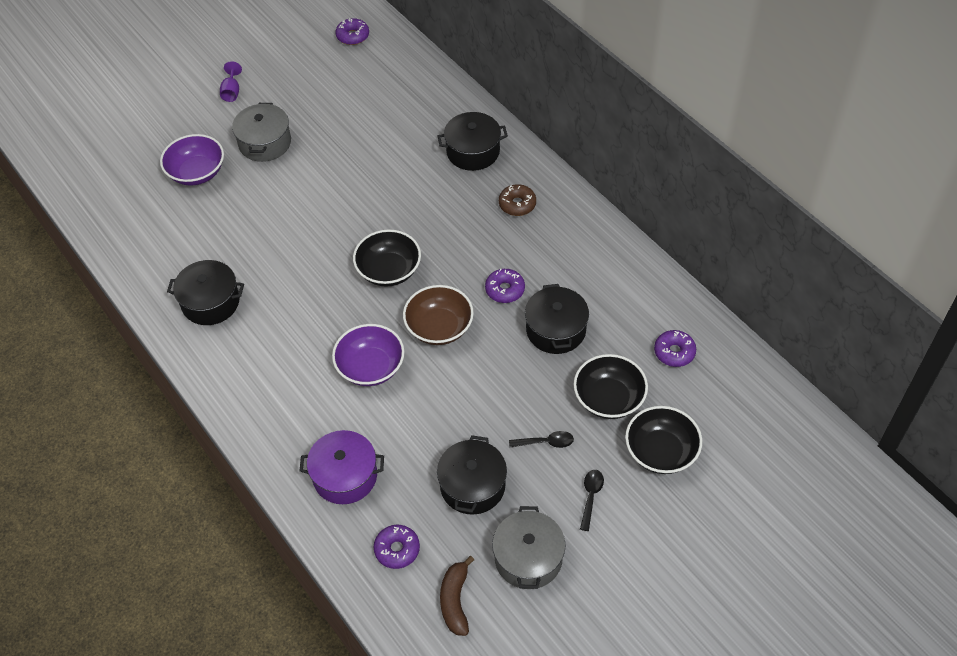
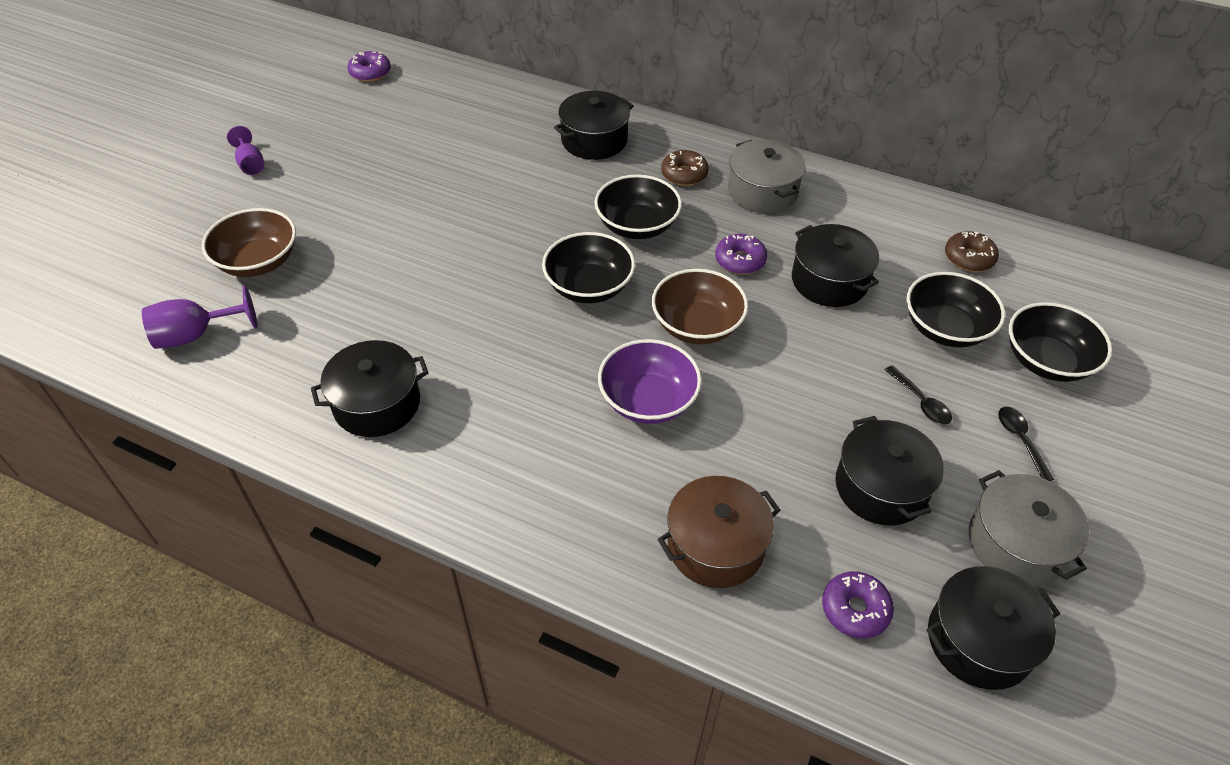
camera: 30 degrees left, 5 degrees down
(135, 213) = (195, 335): none -> purple goblet
(197, 172) = (258, 262): purple bowl -> brown bowl
(265, 143) = (332, 203): grey pot -> grey pot (762, 191)
(345, 476) = (715, 546): purple pot -> brown pot
(453, 235) = (637, 226): none -> black bowl
(455, 601) = (979, 640): brown banana -> black pot
(546, 442) = (920, 402): black spoon -> black spoon turned 90 degrees clockwise
(674, 352) = (968, 258): purple donut -> brown donut

